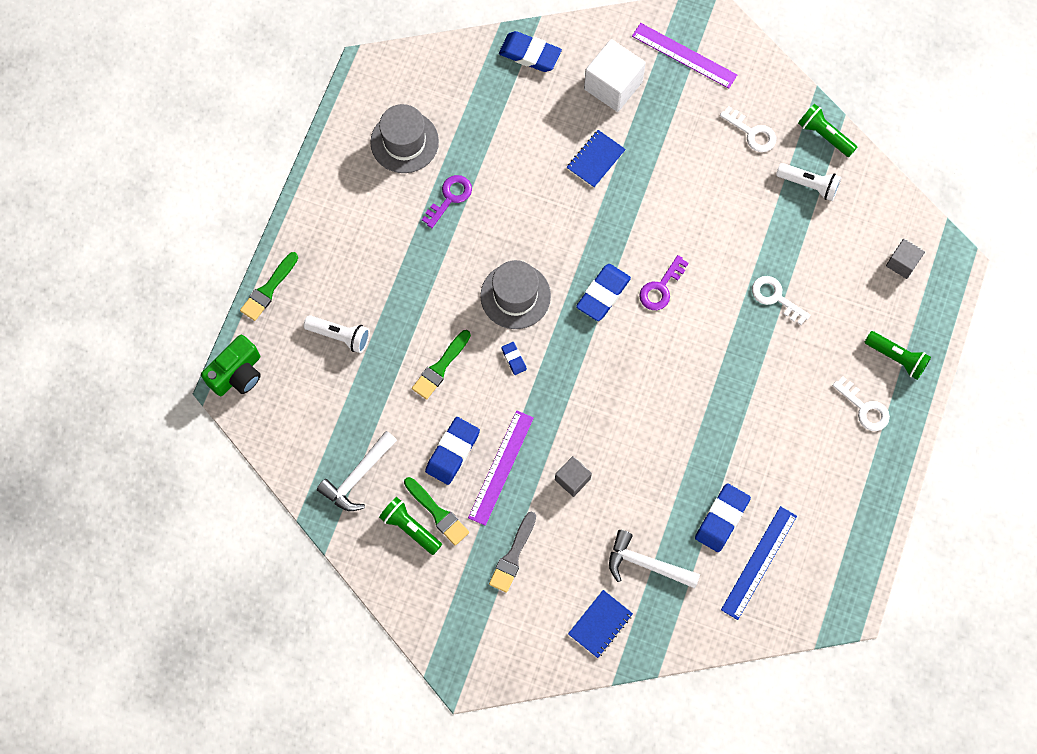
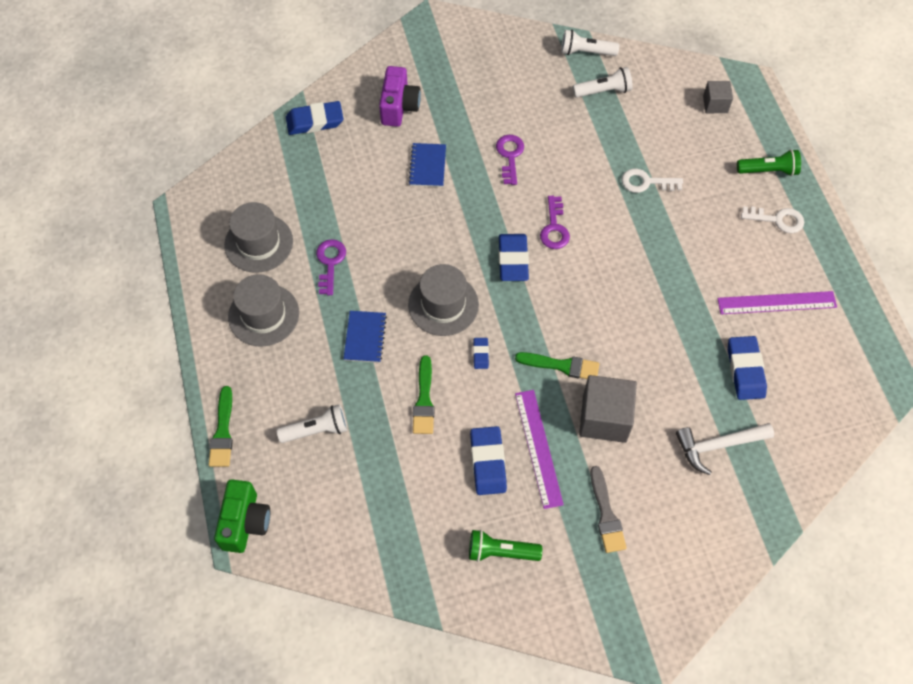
camera: 35 degrees left, 10 degrees down
(357, 477) = (421, 539): white hammer -> none
(365, 210) = (263, 315): none -> grey hat
(438, 513) = (515, 522): green brush -> green brush (562, 366)
(514, 359) = (480, 354): blue eraser -> blue eraser turned 60 degrees clockwise
(572, 479) = (604, 418): grey cube -> grey cube, size x1.78
(600, 624) = (722, 521): blue notebook -> blue notebook (365, 337)
(613, 85) = (399, 107): white cube -> purple camera
(674, 195) = (510, 156): none -> purple key
(684, 55) = (437, 56): purple ruler -> purple ruler (776, 303)
(752, 133) = (532, 80): white key -> none
(759, 562) = (801, 384): blue ruler -> none
(824, 135) = (586, 52): green flashlight -> white flashlight

